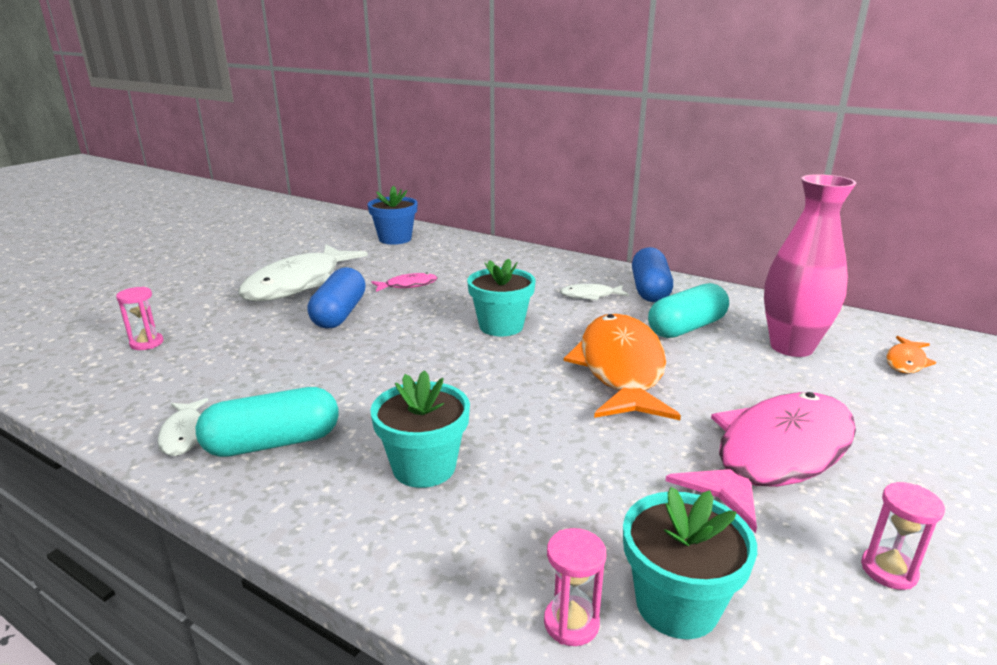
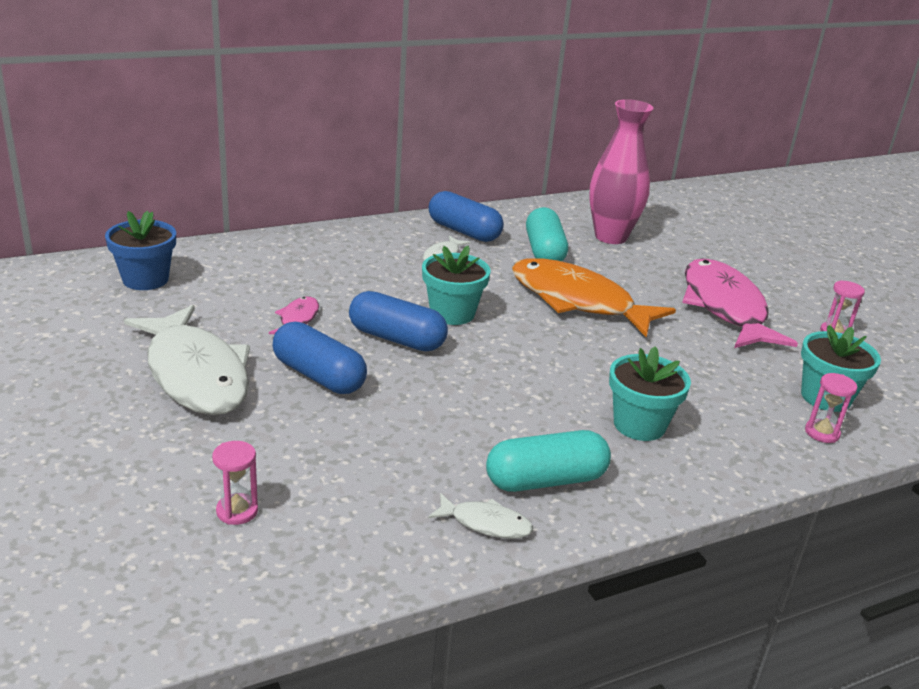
camera: 60 degrees left, 5 degrees up
(273, 443) = (545, 480): turquoise capsule -> turquoise capsule turned 60 degrees clockwise
(428, 320) = (396, 339): none -> blue capsule
(906, 361) = (663, 219): orange fish -> none

